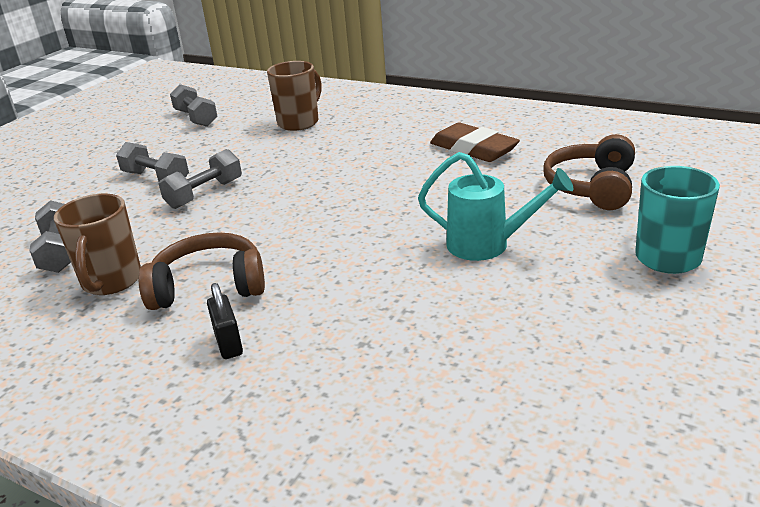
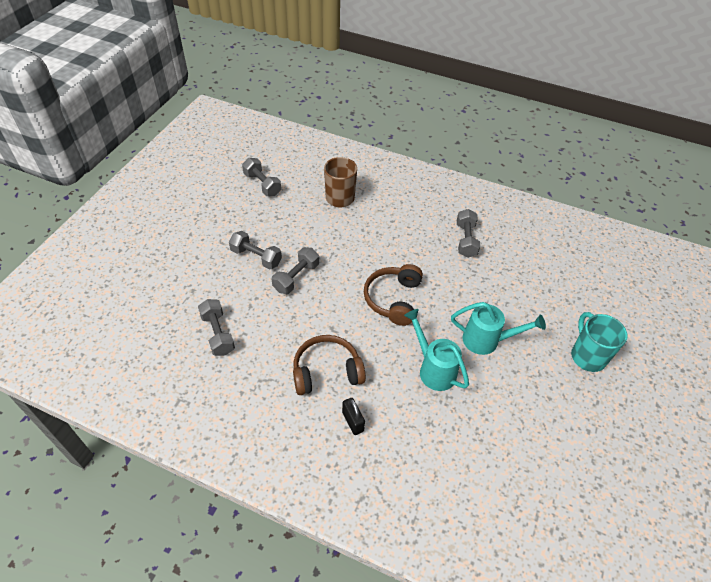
camera: 10 degrees left, 20 degrees up
(111, 281) = (263, 364): brown mug -> none
(388, 279) = (433, 369): none -> turquoise watering can
(473, 149) = (466, 240): brown eraser -> grey dumbbell
(592, 187) = (543, 287): brown headphones -> brown headphones (393, 299)

